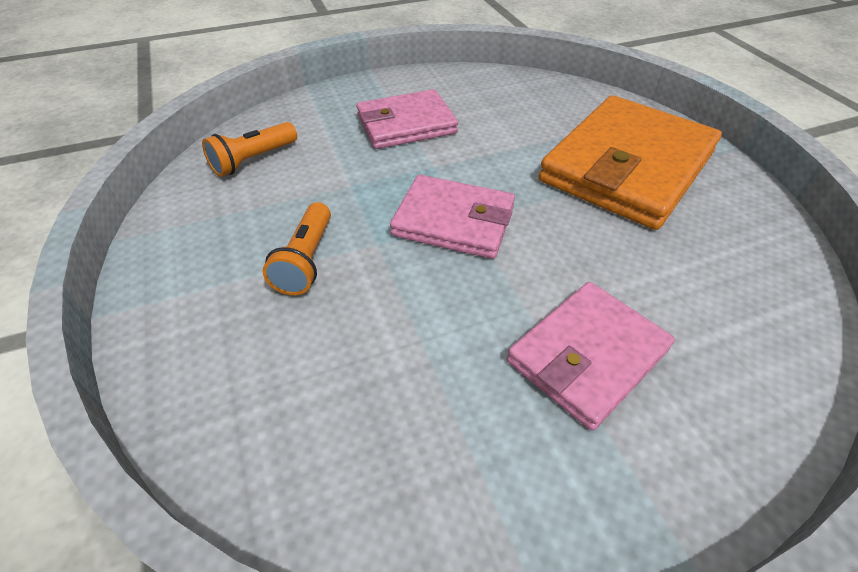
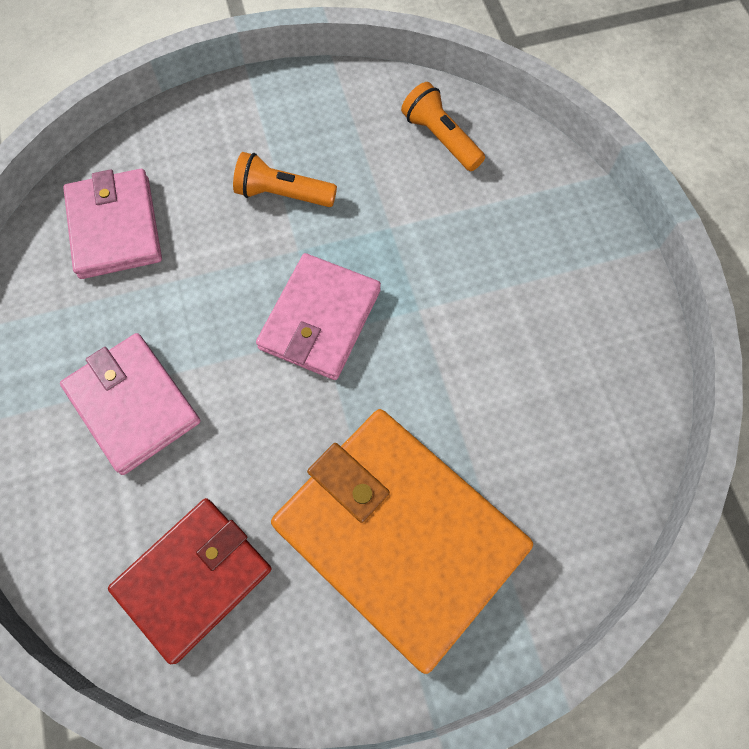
camera: 95 degrees right, 20 degrees up
(406, 124) = (508, 285): pink wallet -> pink wallet (115, 227)
(730, 278) = (193, 579): none -> red wallet

